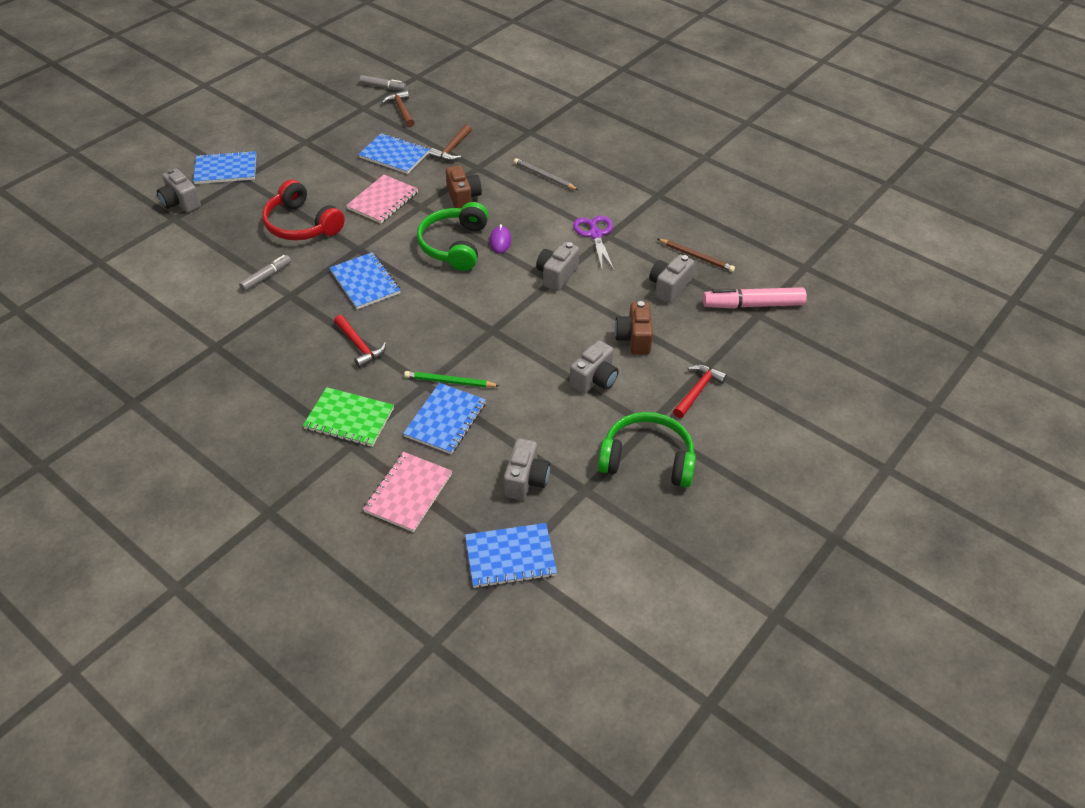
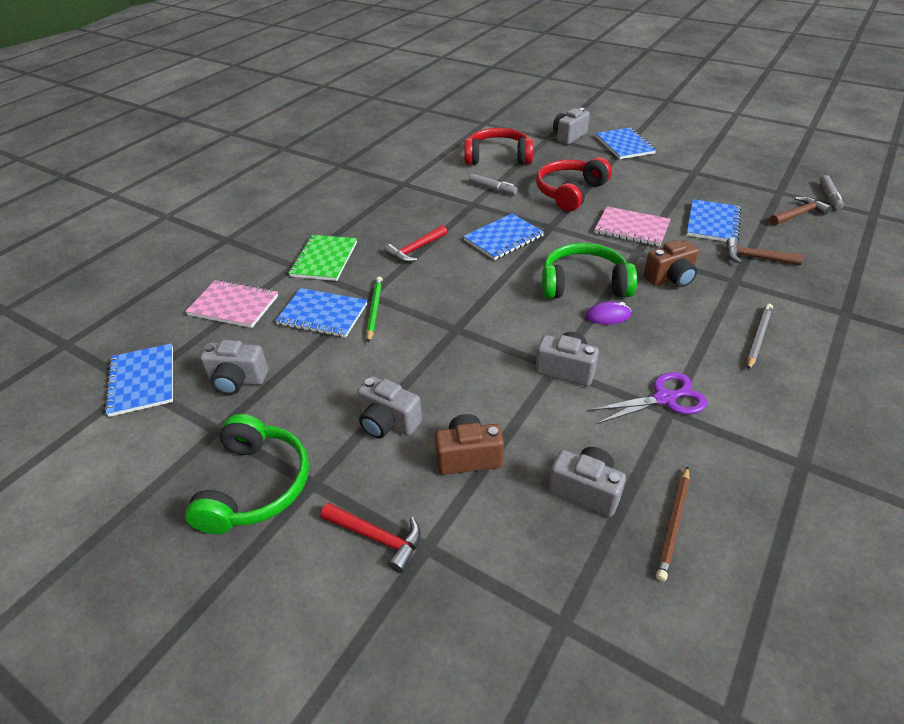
camera: 85 degrees right, 5 degrees down
(196, 263) = (498, 157): none -> red headphones
(753, 305) = (585, 615): pink marker -> none

